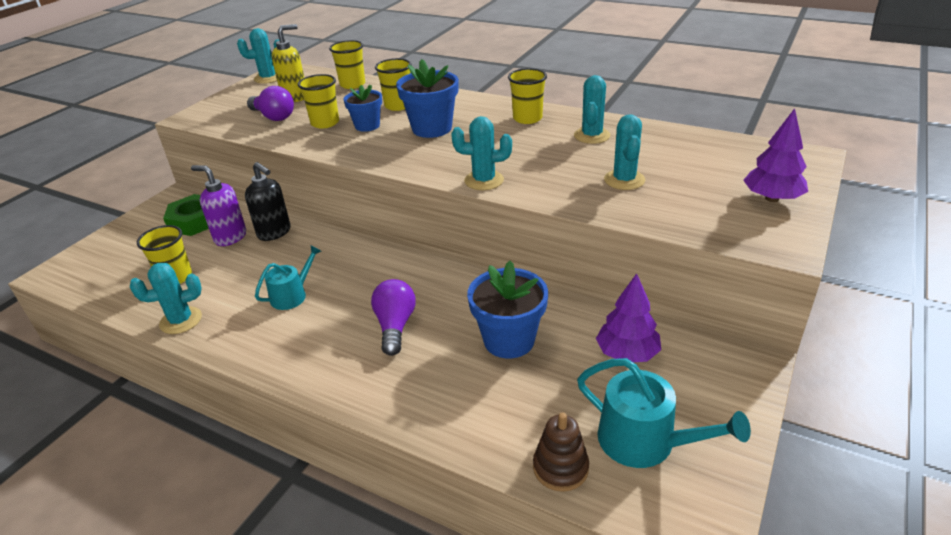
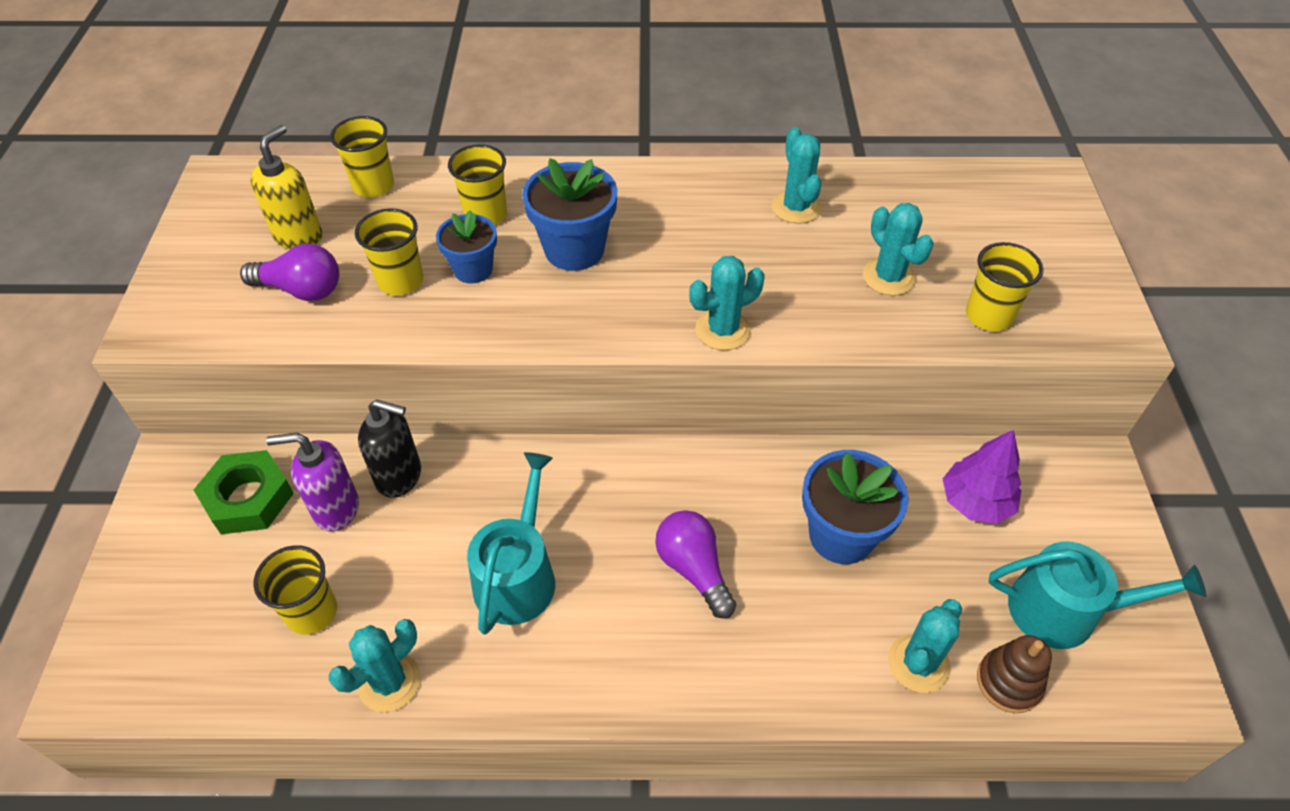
camera: 30 degrees left, 15 degrees up
(268, 78) = (210, 204): turquoise cactus -> turquoise cactus (918, 663)
(292, 295) = (518, 575): turquoise watering can -> turquoise watering can, size x1.59
(527, 118) = (690, 195): yellow cup -> yellow cup (988, 316)
(772, 198) = (1060, 260): purple tree -> none

